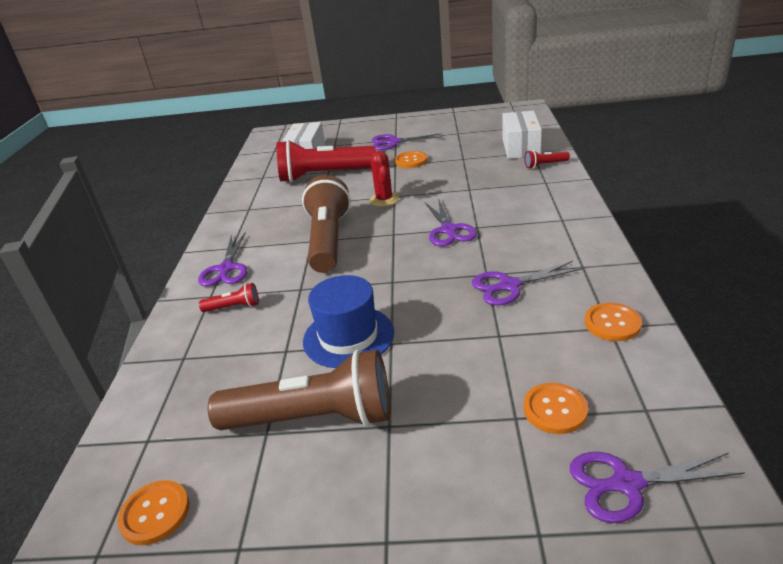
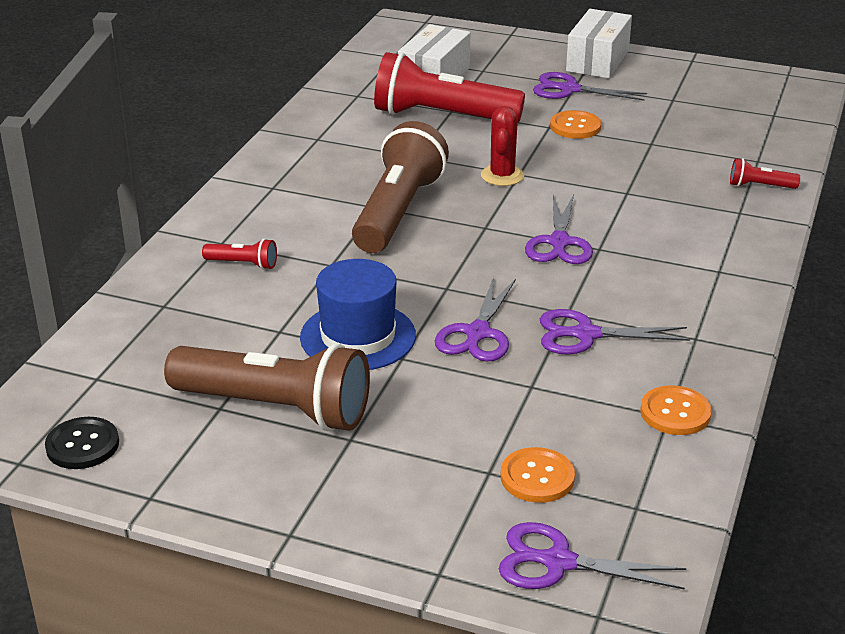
camera: 15 degrees right, 0 degrees up
(155, 513) = (82, 445): orange button -> black button
(226, 269) = (254, 214): purple scissors -> purple scissors (477, 334)
(521, 147) = (747, 148): white box -> white box (597, 61)

